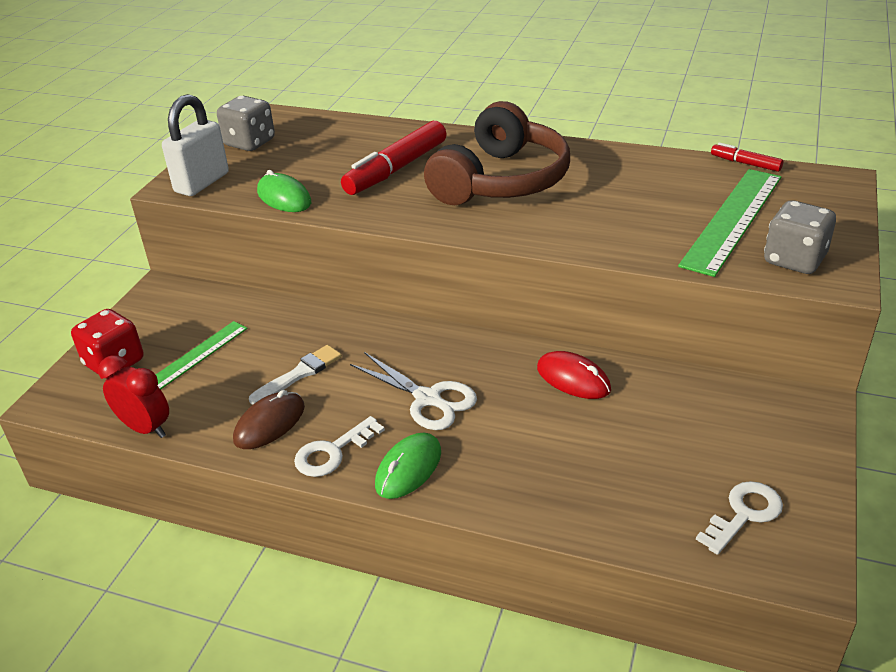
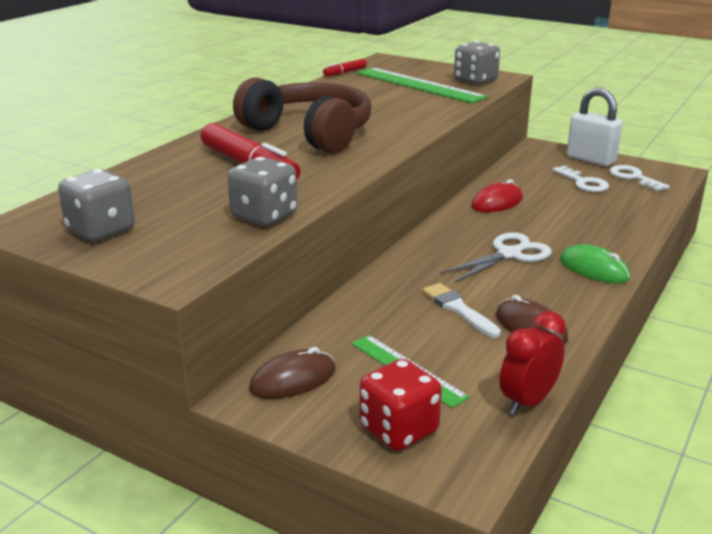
camera: 80 degrees left, 10 degrees down
(182, 303) = (293, 379): none -> brown mouse
(202, 183) = (183, 260): white padlock -> white padlock (590, 160)
(284, 197) = (264, 216): green mouse -> grey dice
(333, 452) = (572, 299): white key -> white key (583, 182)

